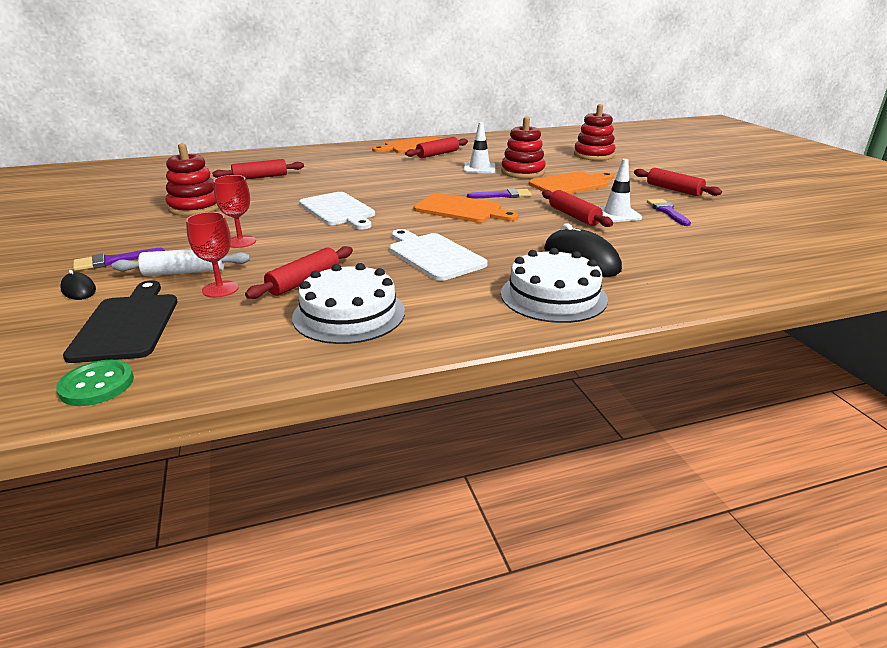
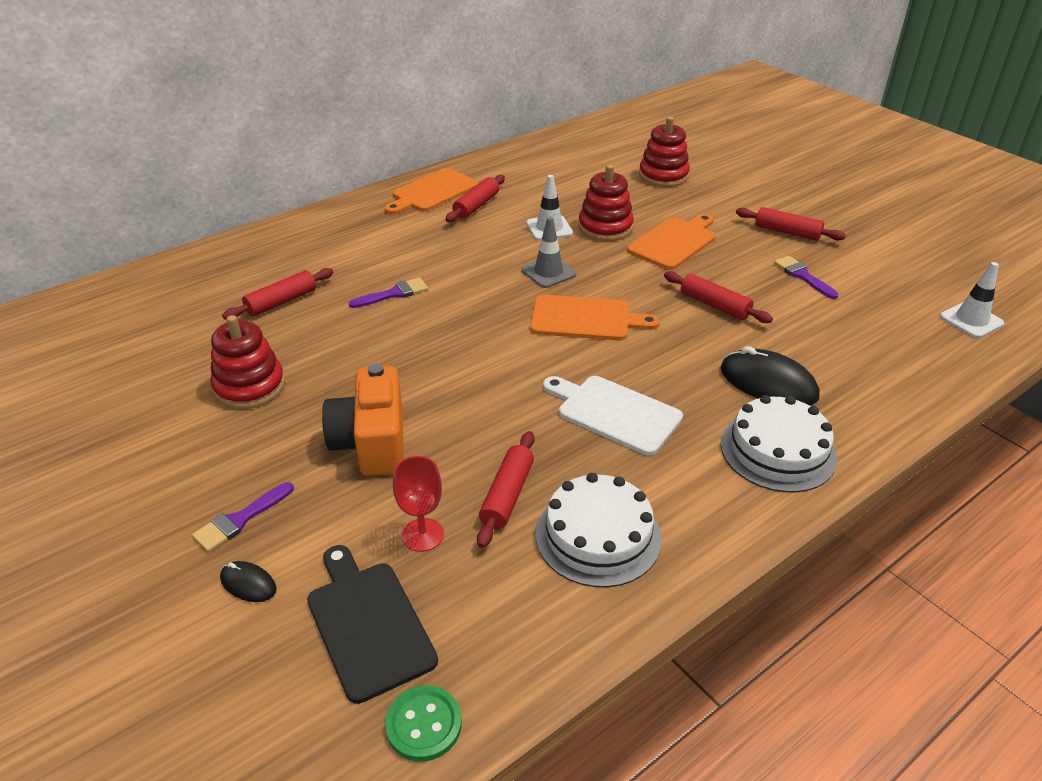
camera: 20 degrees left, 10 degrees up
(184, 272) = (352, 516): white rolling pin -> none
(240, 242) = (371, 442): red goblet -> orange camera
(338, 210) = (442, 352): white cutting board -> none
(457, 186) = (548, 272): none -> grey traffic cone
(503, 195) = (614, 280): purple brush -> purple brush (393, 294)
(616, 214) = (756, 292): white traffic cone -> white traffic cone (971, 320)

